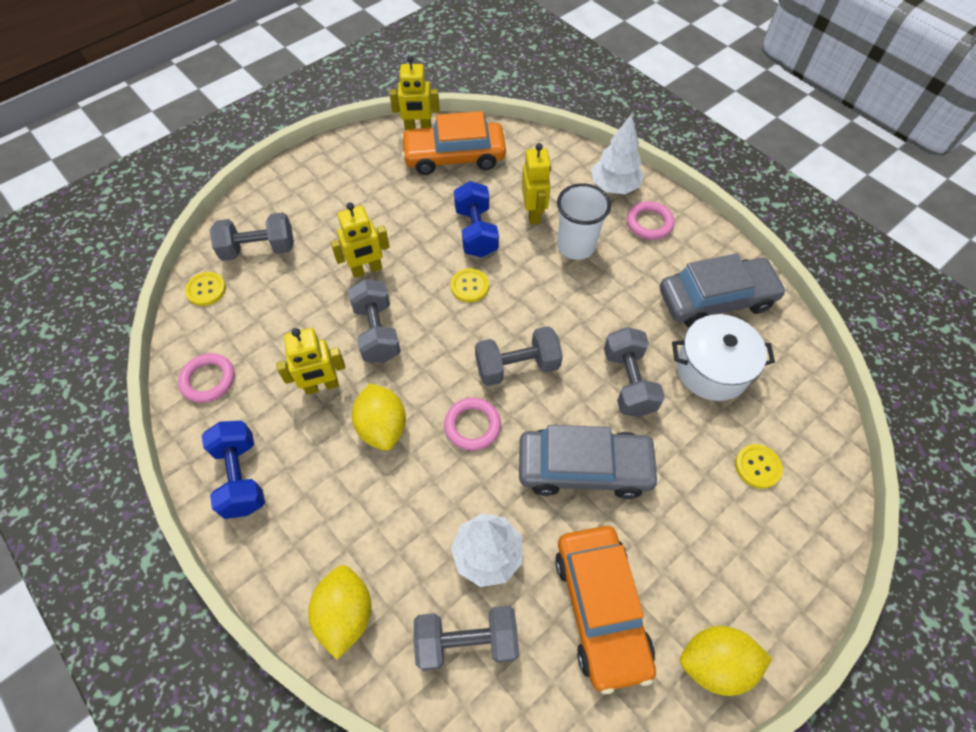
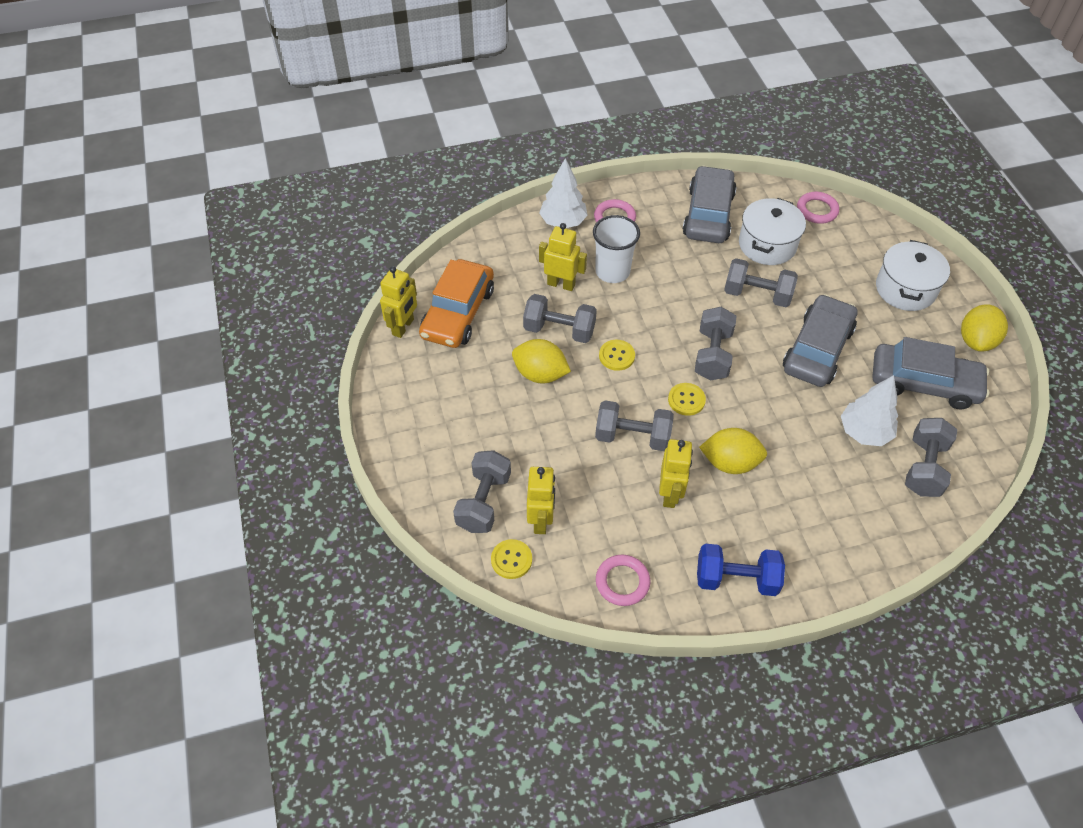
camera: 65 degrees left, 5 degrees down
(345, 614) = (881, 536): yellow lemon -> yellow lemon (540, 374)
(367, 270) = (558, 422): yellow robot -> yellow robot (541, 520)
(472, 426) = (754, 403): pink ring -> pink ring (817, 210)
(476, 232) = (559, 330): blue dumbbell -> grey dumbbell
(600, 608) = (924, 383): orange car -> grey car
(747, 545) = (905, 289): none -> white pot
(757, 467) = (852, 257): yellow button -> yellow button (686, 400)

